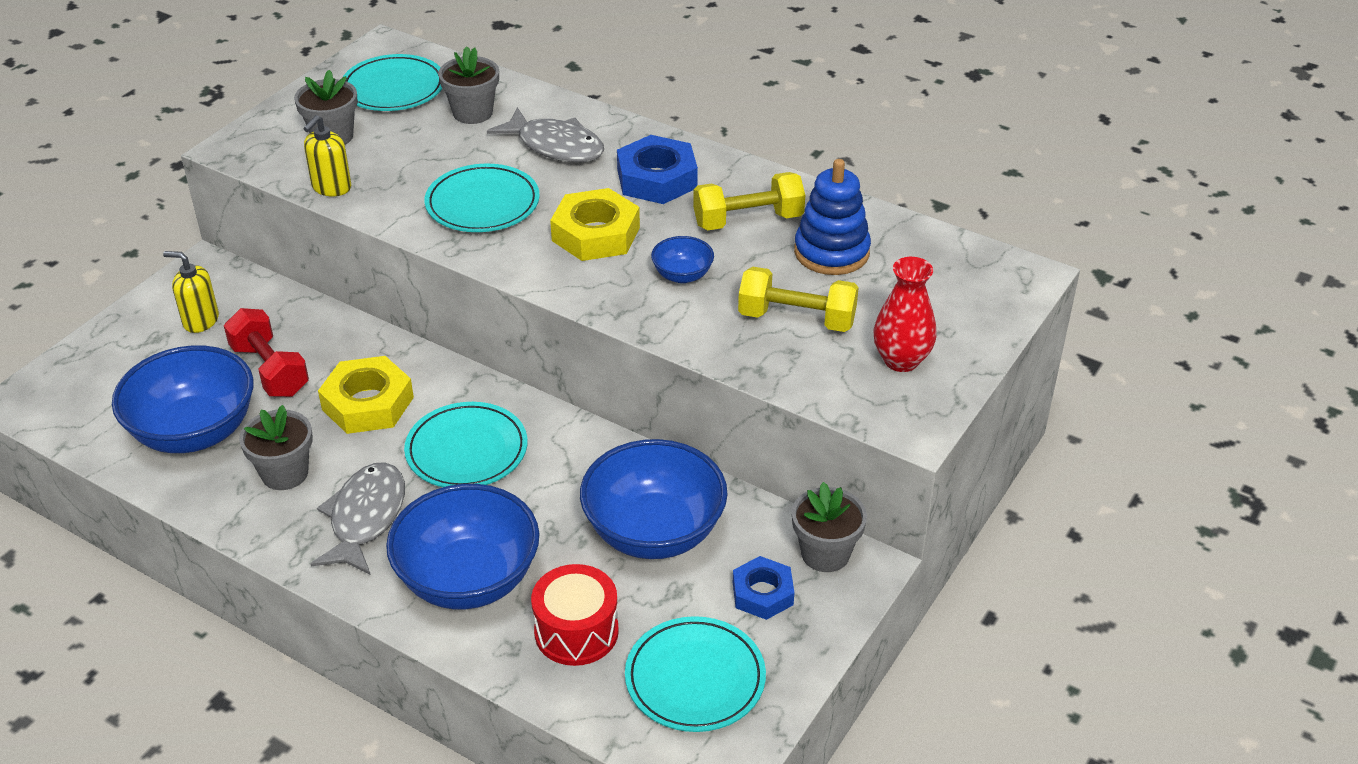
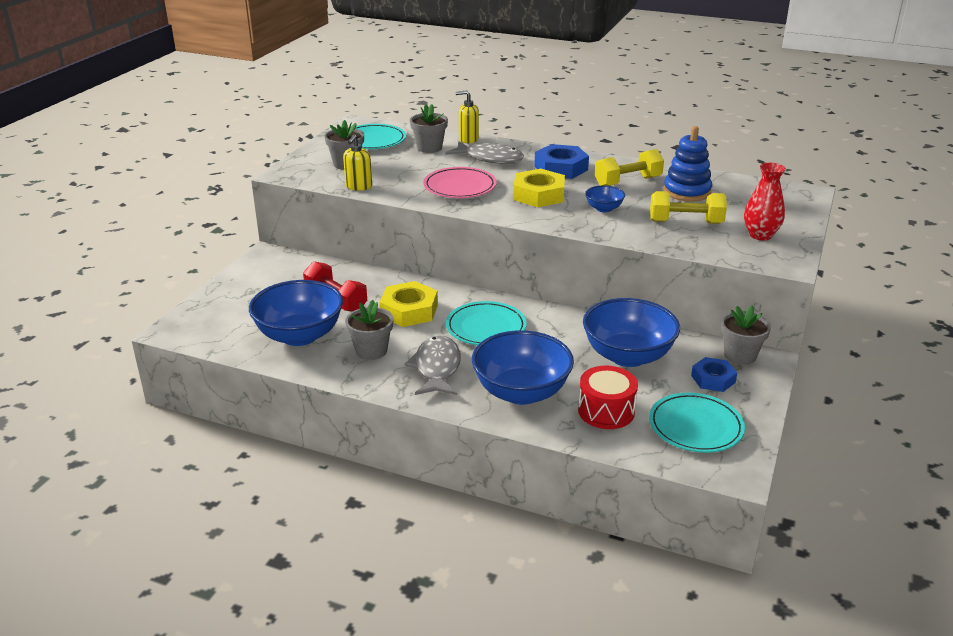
camera: 10 degrees left, 10 degrees down
(200, 320) = (277, 280): yellow soap dispenser -> yellow soap dispenser (468, 139)
(482, 204) = (460, 187): turquoise plate -> pink plate

